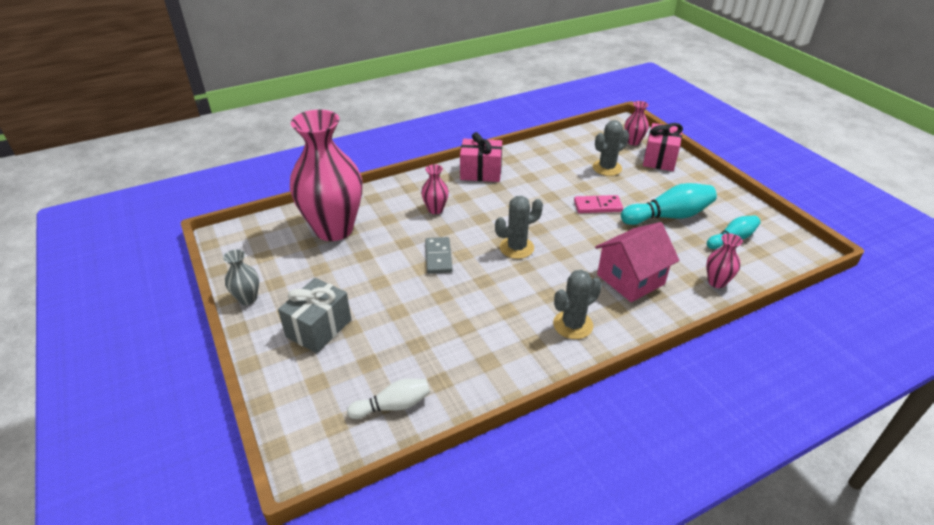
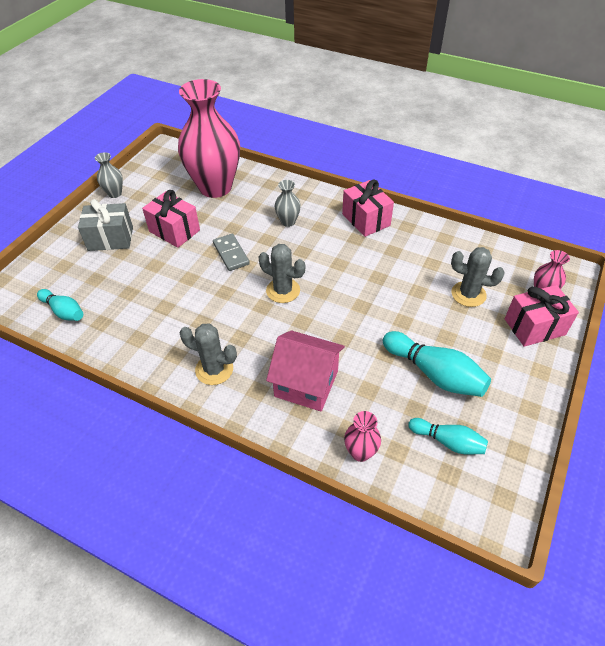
camera: 55 degrees right, 10 degrees up
(363, 279) = (174, 231): none -> pink gift
(393, 406) = (64, 311): white bowling pin -> turquoise bowling pin
(435, 209) = (288, 222): pink vase -> grey vase
(438, 257) = (231, 254): grey domino -> grey domino turned 75 degrees counterclockwise
(597, 206) = (396, 315): pink domino -> none

